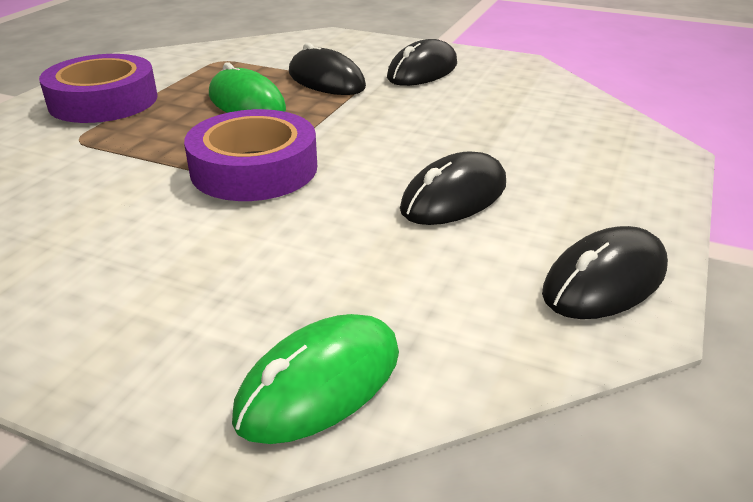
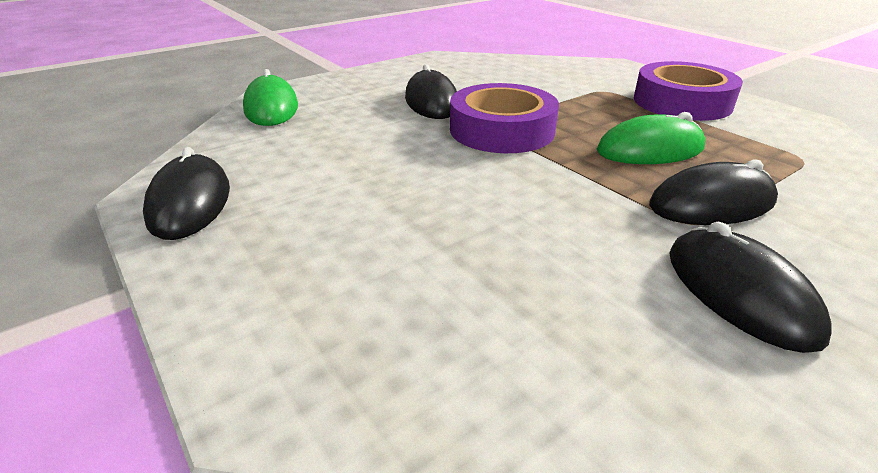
camera: 120 degrees right, 0 degrees up
(454, 197) = (368, 188): black mouse -> black mouse (431, 102)

